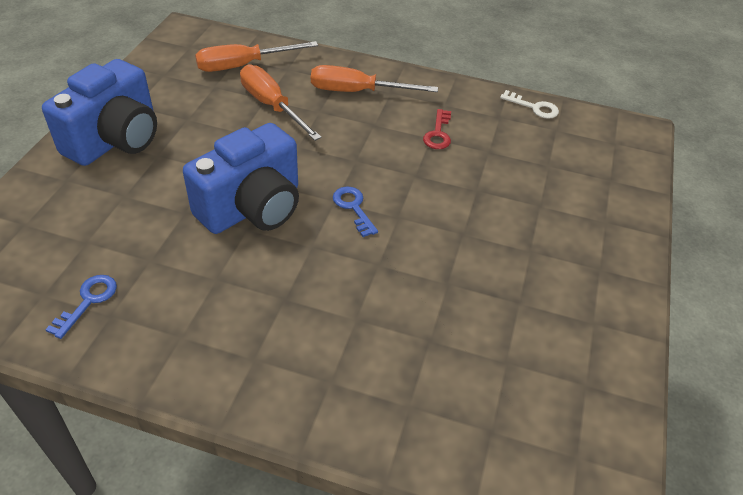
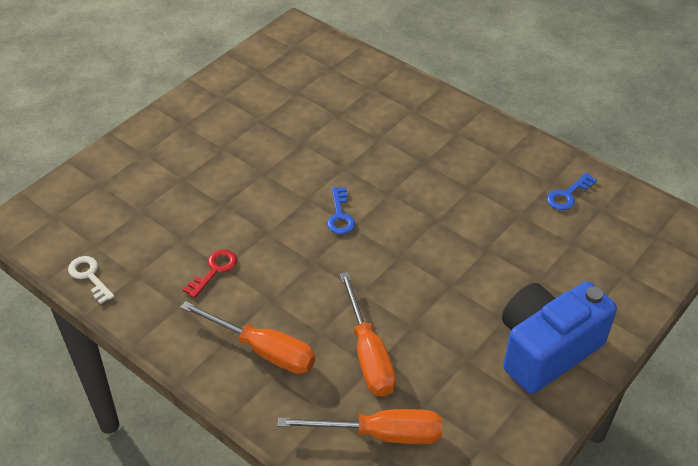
camera: 155 degrees left, 0 degrees up
(252, 207) = (426, 238): blue camera -> none

